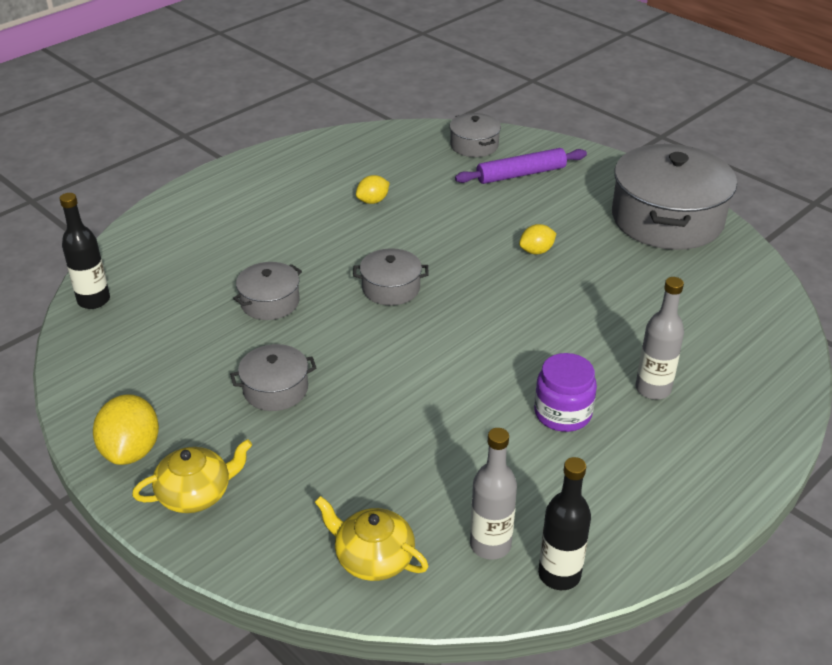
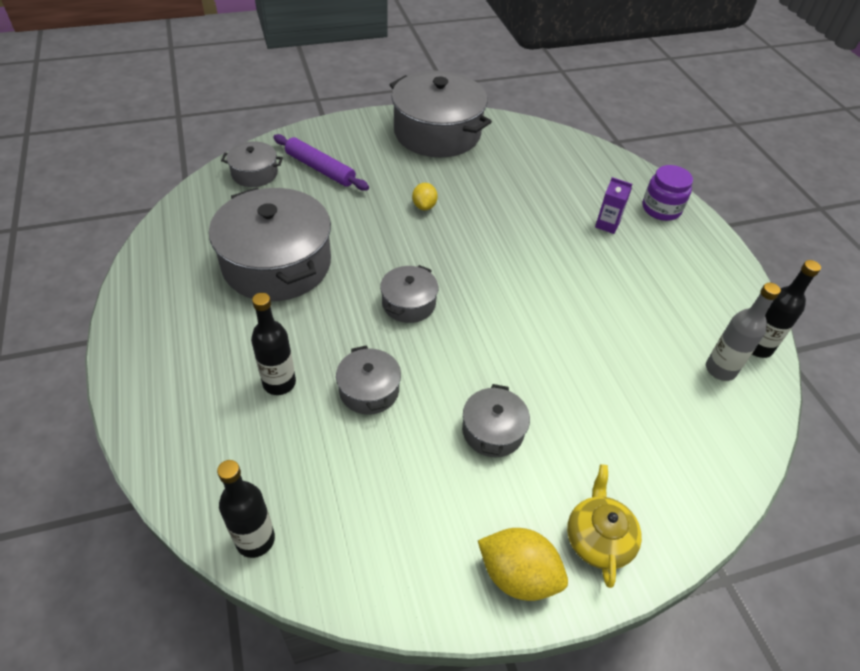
camera: 65 degrees left, 10 degrees up
(243, 254) = (279, 383): none -> black bottle
(373, 201) = (276, 263): yellow lemon -> grey pot
(373, 557) = (712, 441): yellow teapot -> none
(521, 174) = (320, 169): purple rolling pin -> purple rolling pin turned 60 degrees counterclockwise
(562, 413) = (609, 276): purple jar -> purple jar (661, 209)
(653, 389) = (607, 225): grey bottle -> purple carton

